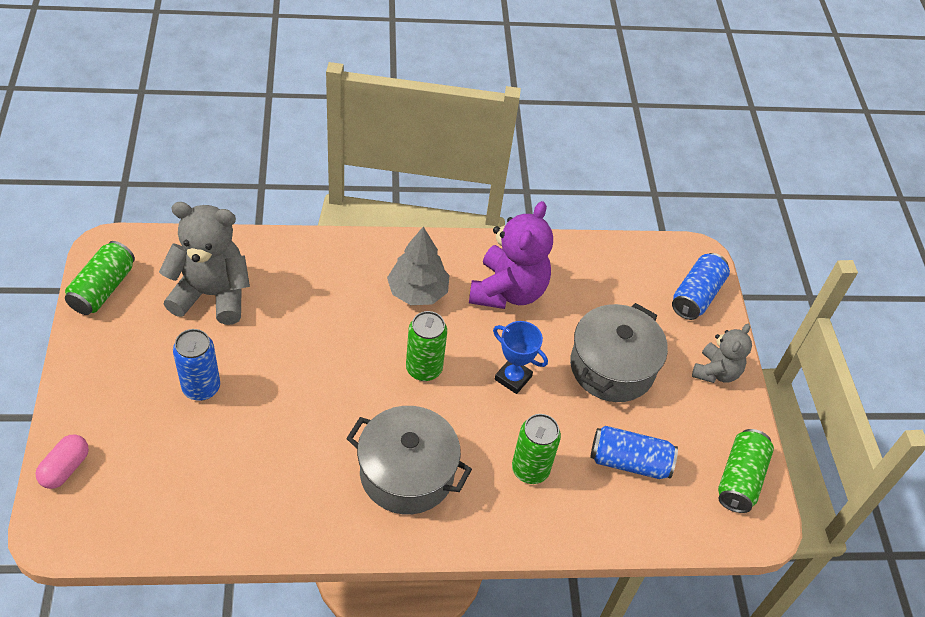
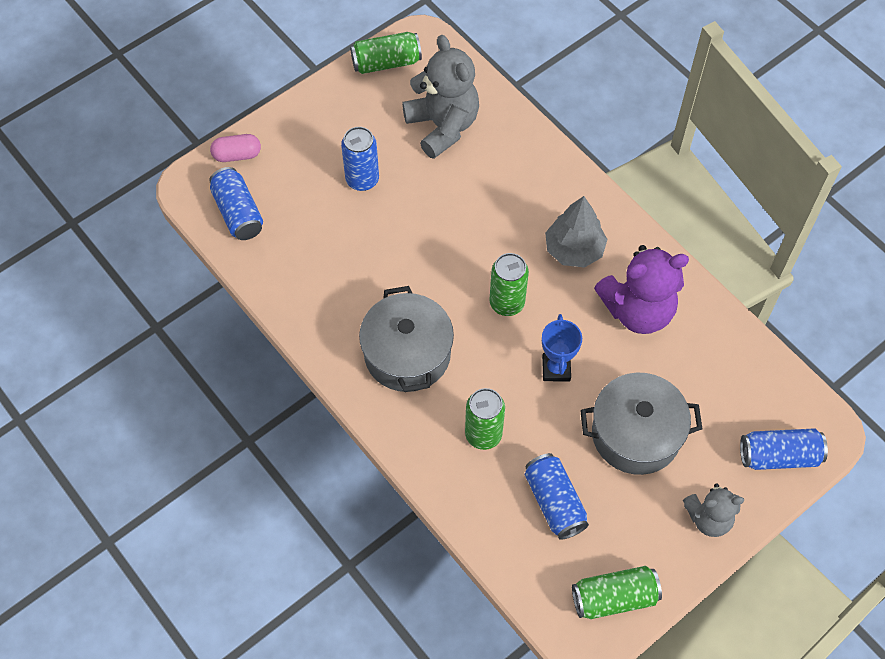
camera: 60 degrees right, 10 degrees up
(129, 510) = (238, 213): none -> blue can

